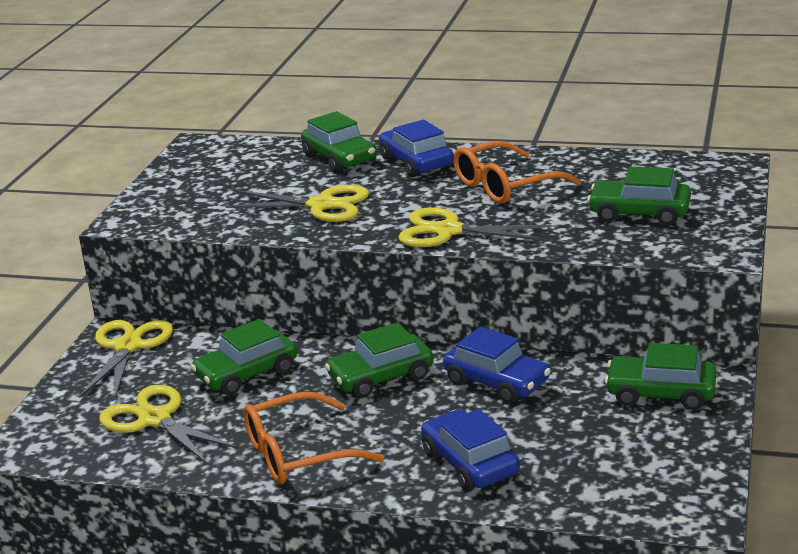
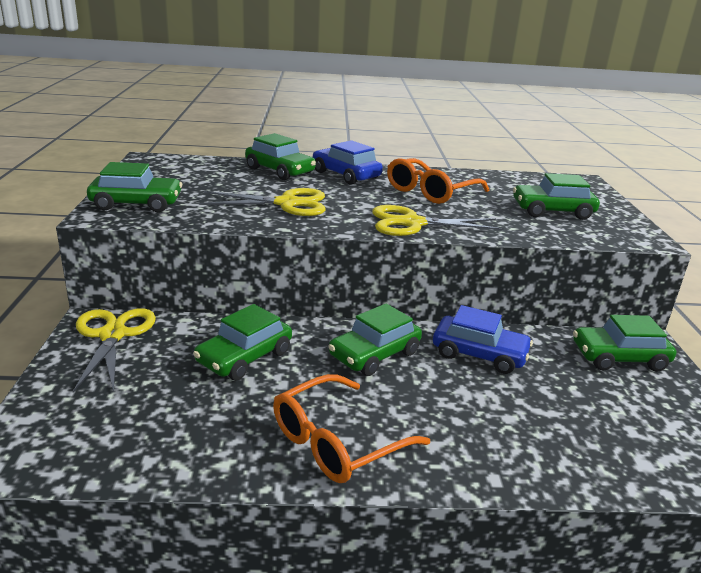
camera: 20 degrees left, 0 degrees up
(155, 419) = (165, 412): yellow scissors -> none
(163, 207) = (136, 203): none -> green car
(470, 463) = (512, 438): blue car -> none

